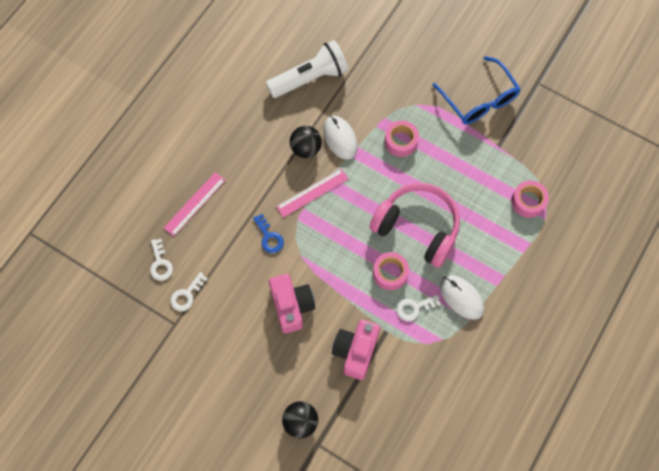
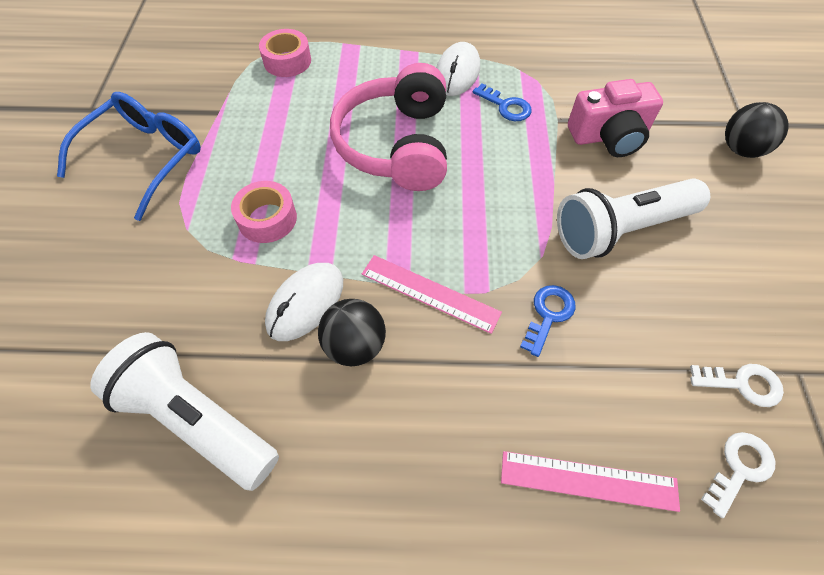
camera: 120 degrees left, 10 degrees down
(291, 306) = (620, 229): pink camera -> white flashlight
(390, 273) = (482, 146): pink tape -> none
(414, 308) = (506, 106): white key -> blue key

